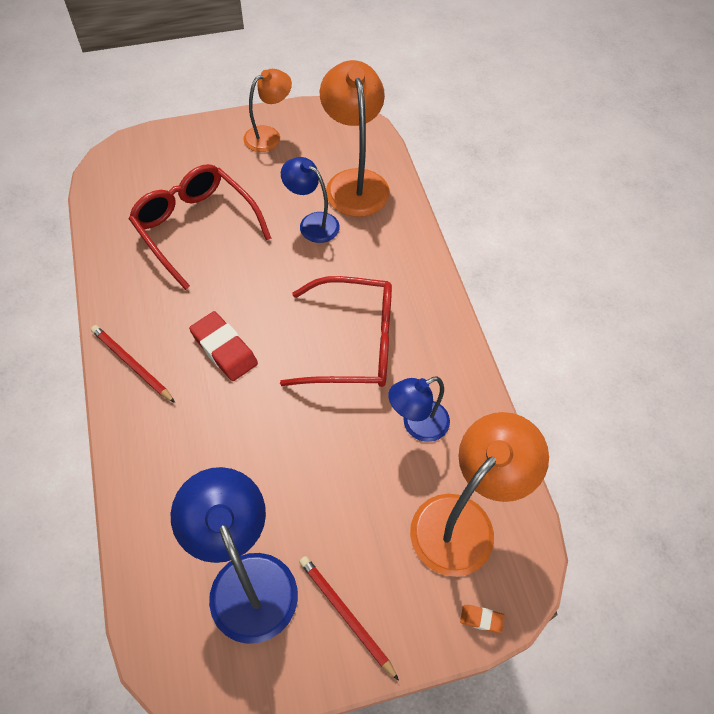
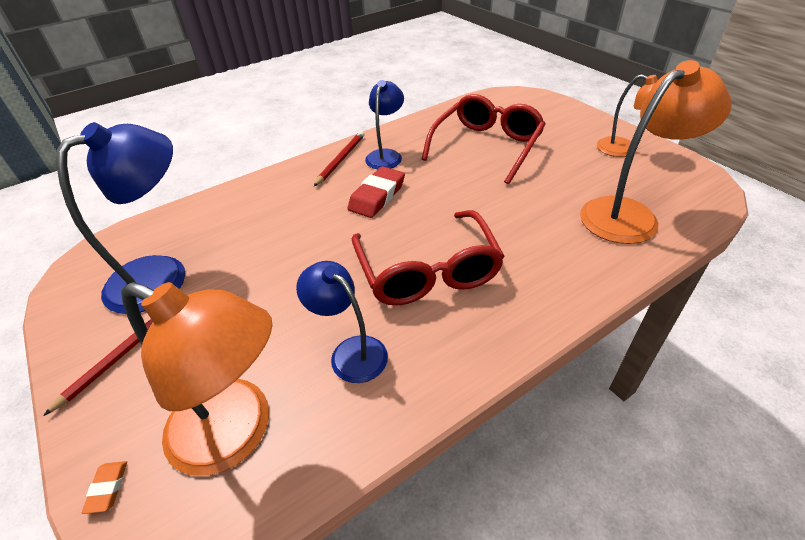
camera: 75 degrees right, 15 degrees down
(312, 223) = (550, 203): blue lamp -> blue lamp (386, 155)

